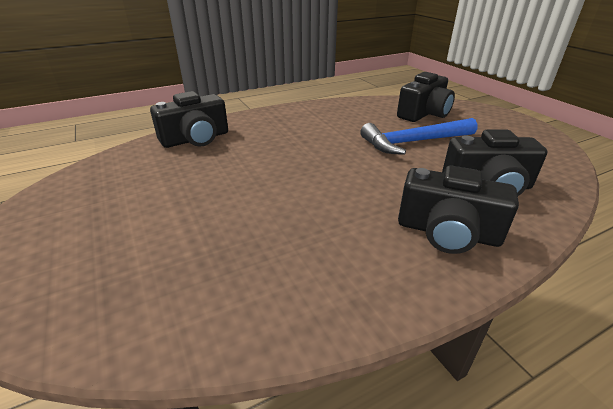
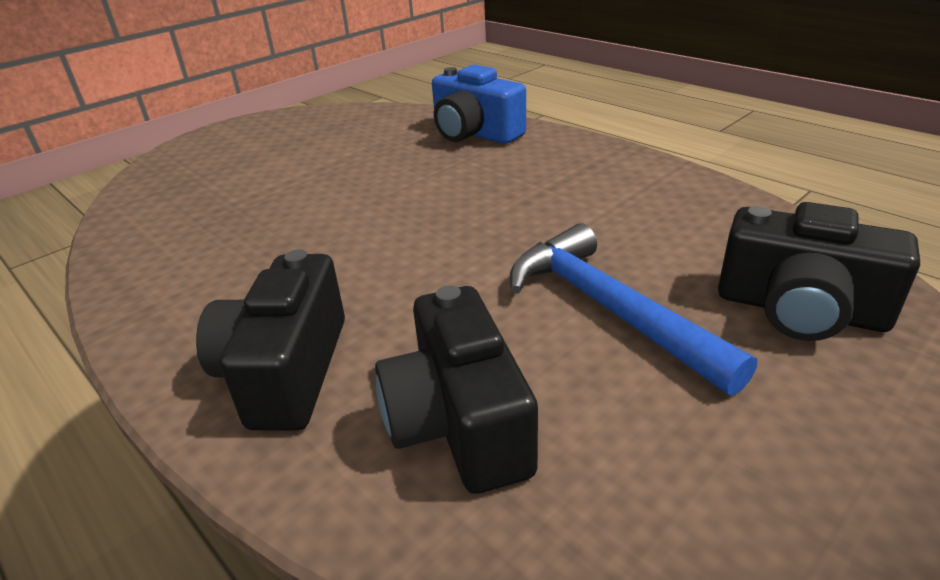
camera: 75 degrees right, 0 degrees up
(196, 139) = (474, 133): black camera -> blue camera

